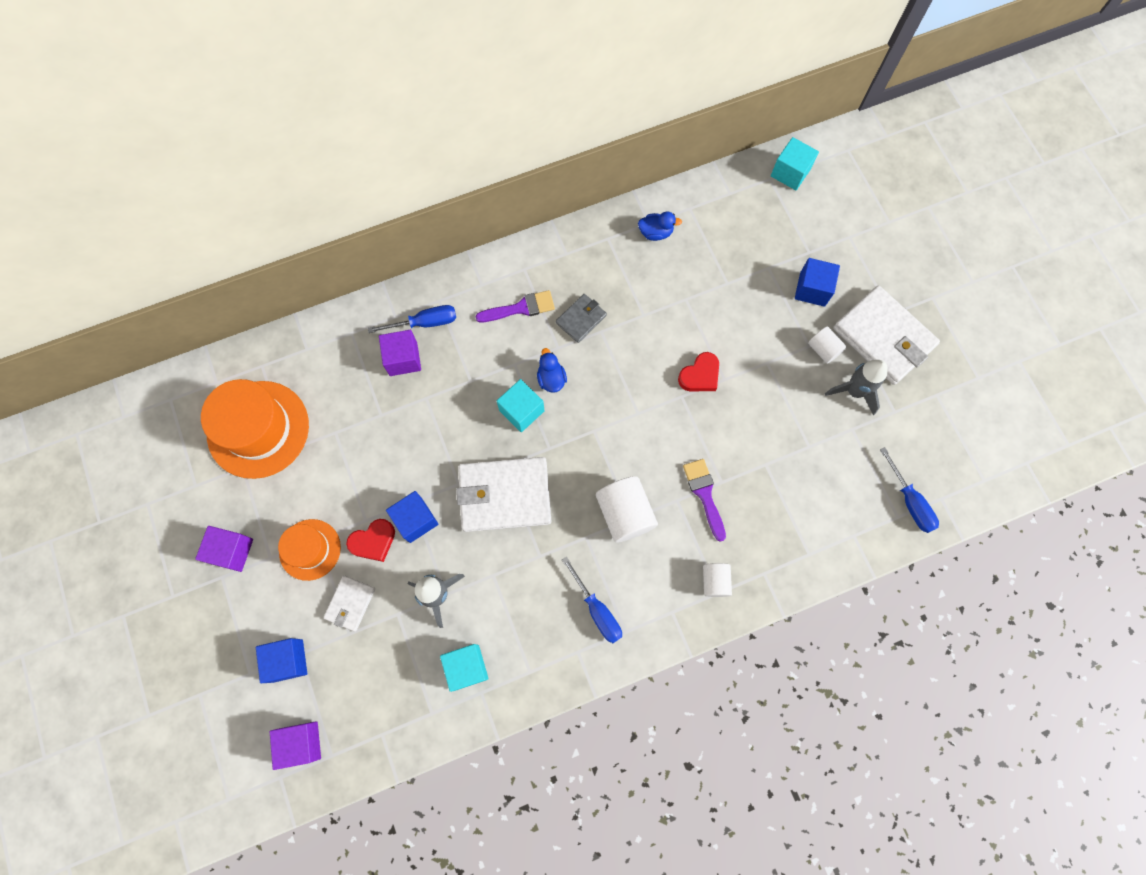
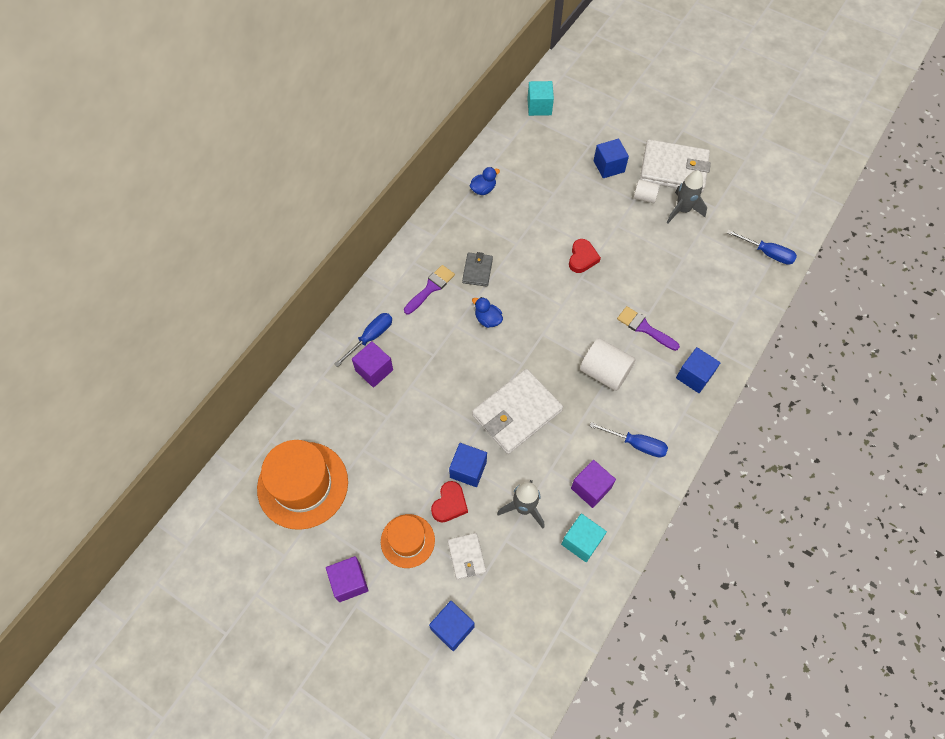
camera: 35 degrees left, 10 degrees down
(301, 743) = (508, 677): purple cube -> purple cube (591, 488)
(521, 410) = (484, 352): turquoise cube -> none
(715, 581) = (694, 376): white cylinder -> blue cube

